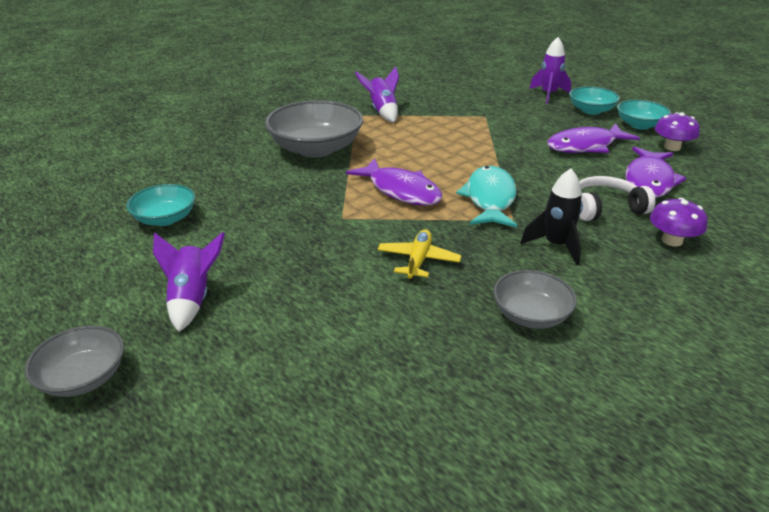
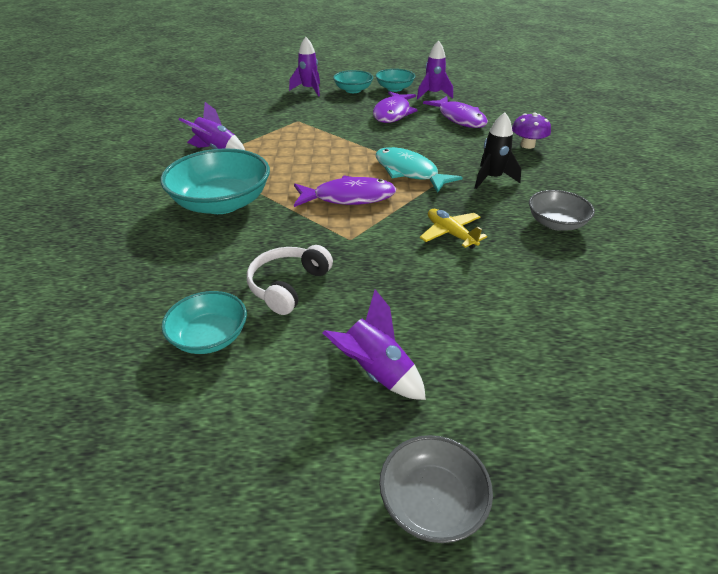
camera: 50 degrees left, 5 degrees up
(316, 148) = (222, 203): grey bowl -> turquoise bowl
(606, 208) = (471, 144): white headphones -> white headphones (288, 286)
(672, 147) = (433, 94): purple mushroom -> purple rocket

